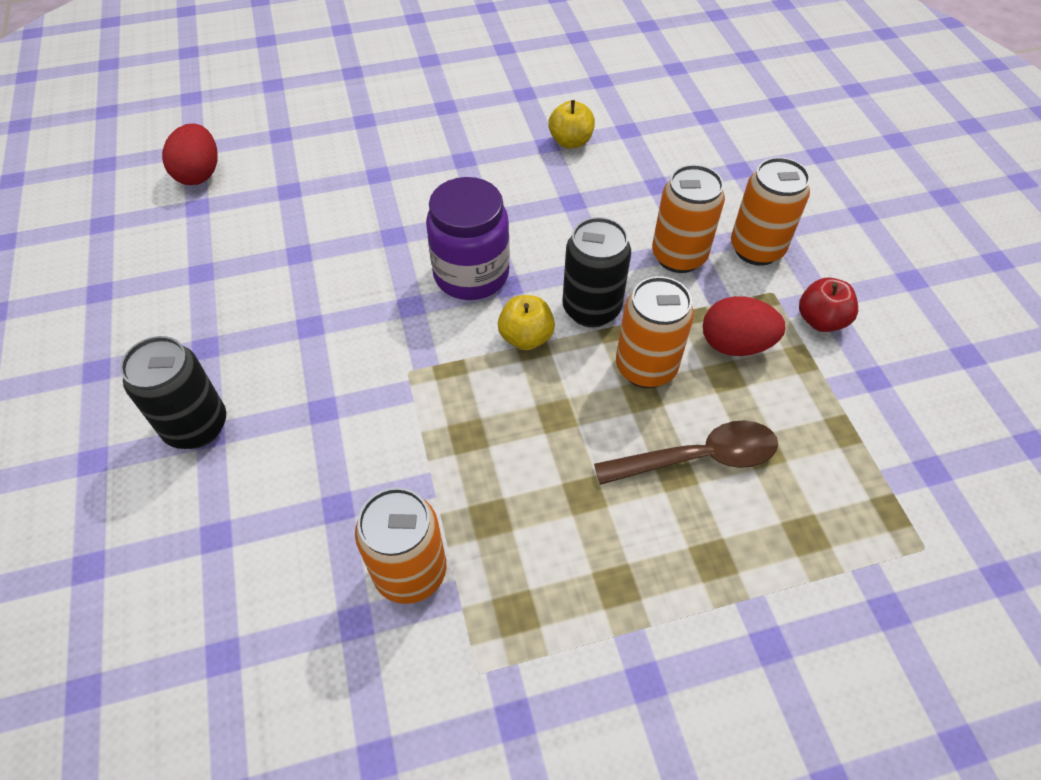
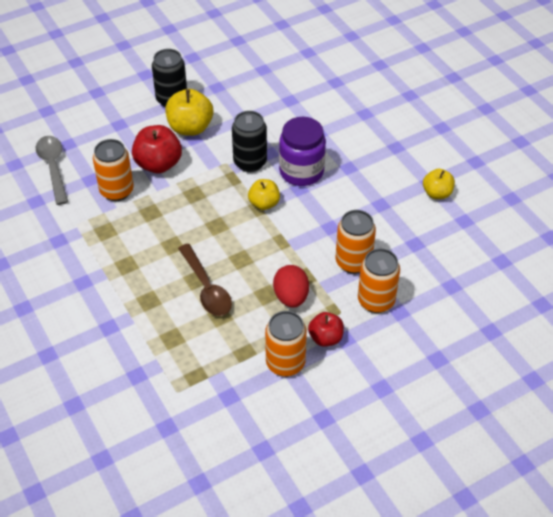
camera: 75 degrees right, 5 degrees down
(199, 174) = (332, 44): red egg -> none
(284, 701) = (53, 167): none -> grey spoon
(292, 409) = (190, 128): none -> yellow apple
(366, 481) = (158, 164): none -> red apple
(591, 309) = (295, 228): black can -> black can (250, 162)
(645, 367) = (260, 258): orange can -> orange can (285, 363)

